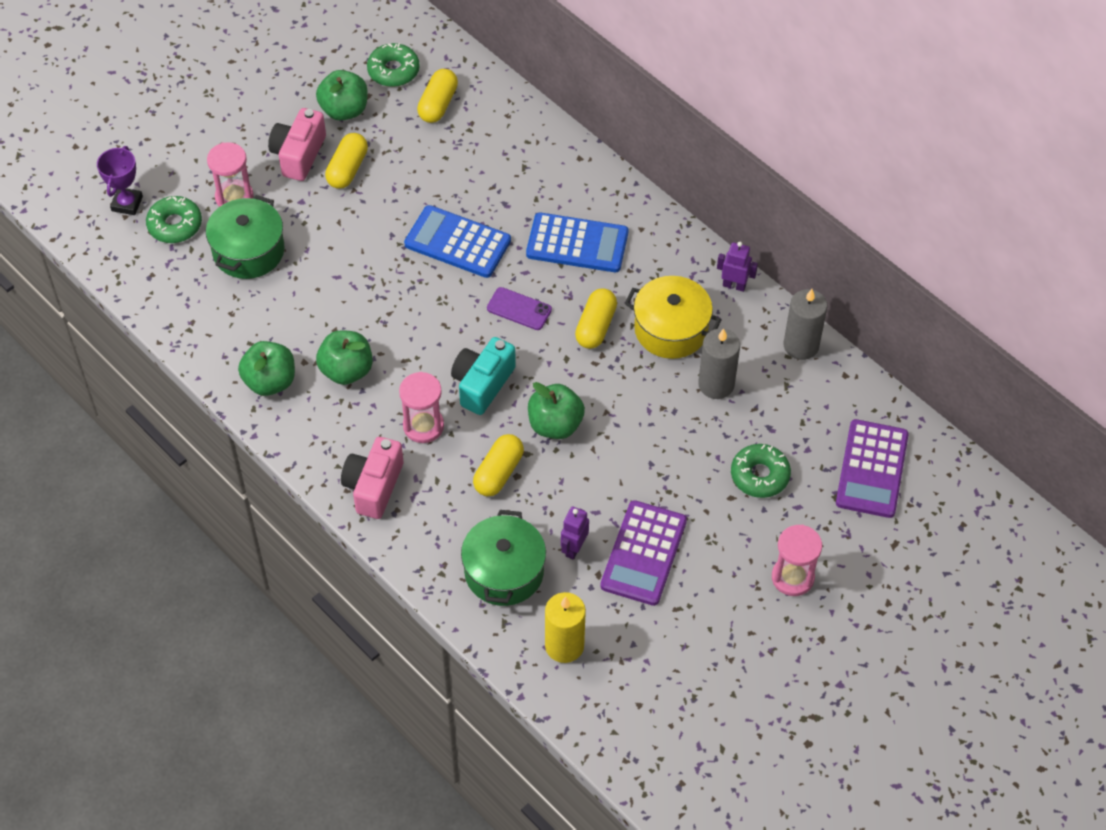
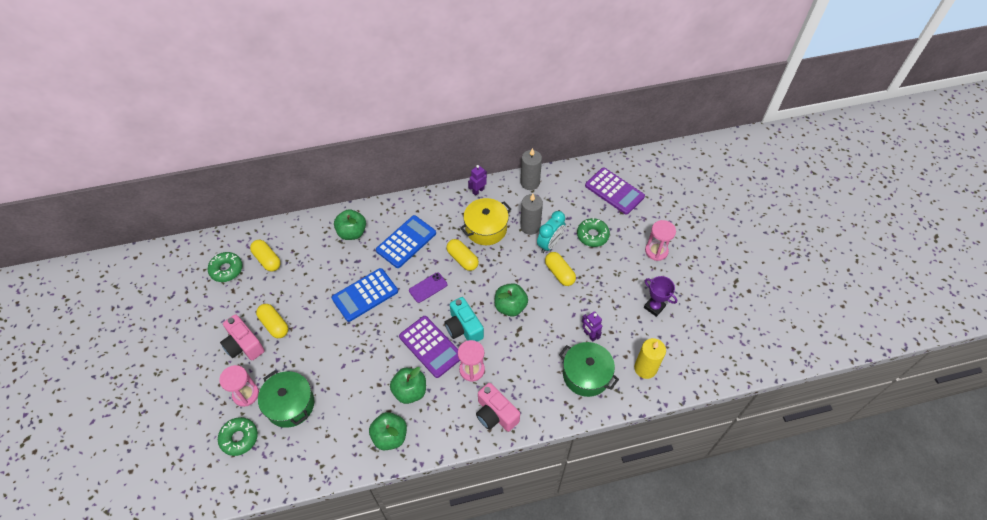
camera: 60 degrees left, 0 degrees up
(127, 204) = (201, 459): purple trophy -> purple trophy (654, 307)
(344, 110) = (232, 306): green apple -> green apple (352, 232)
(498, 473) = (523, 347): yellow capsule -> yellow capsule (559, 273)
(643, 553) = (609, 306): purple calculator -> purple calculator (430, 347)
(701, 425) = (550, 244): none -> turquoise clock

